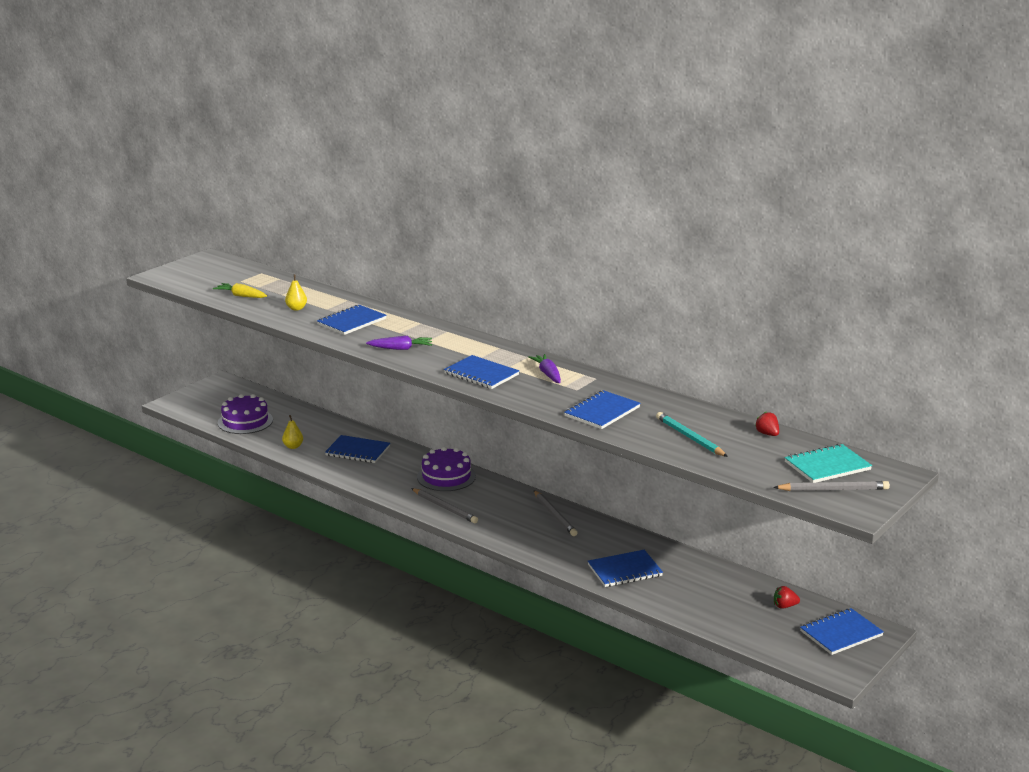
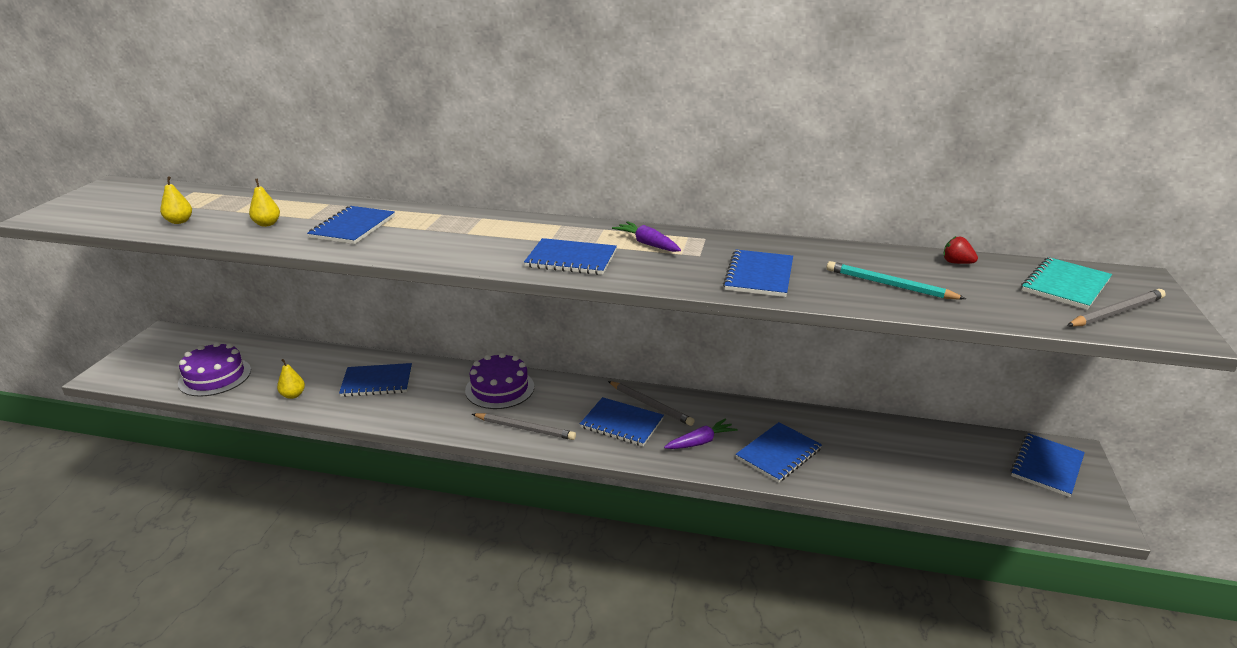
camera: 25 degrees left, 5 degrees up
(241, 296) = (179, 221): yellow carrot -> yellow pear
(401, 348) = (442, 247): purple carrot -> purple carrot (700, 442)
(521, 522) = (622, 423): none -> blue notebook
(784, 606) = (965, 449): red strawberry -> none

